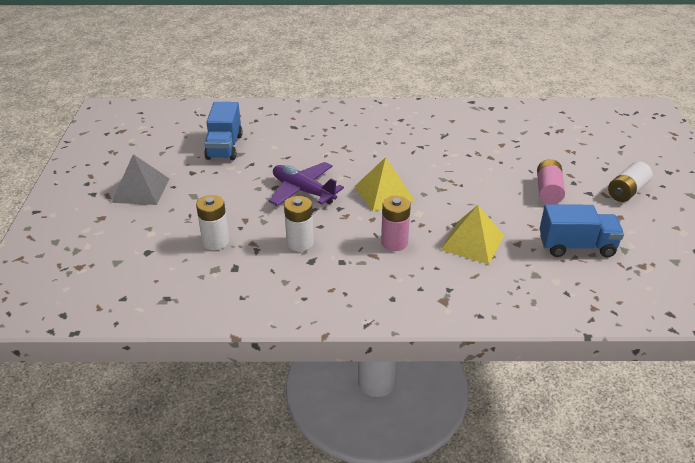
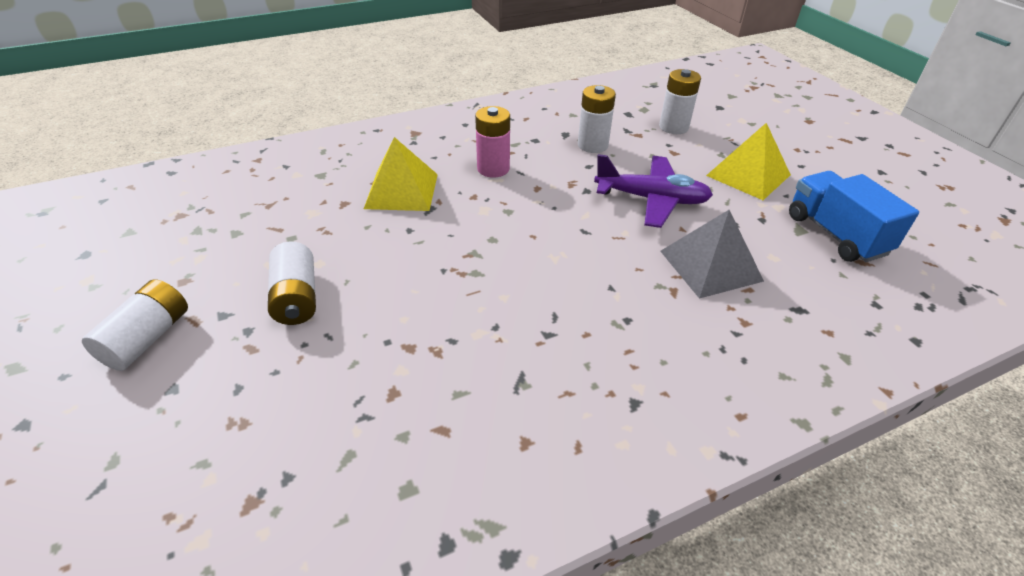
camera: 155 degrees right, 5 degrees up
(141, 190) = (825, 152): grey pyramid -> grey pyramid (710, 265)
(384, 193) = (547, 224): yellow pyramid -> yellow pyramid (748, 175)
(548, 191) = (297, 298): pink battery -> white battery
(576, 246) = (264, 218): blue truck -> none

